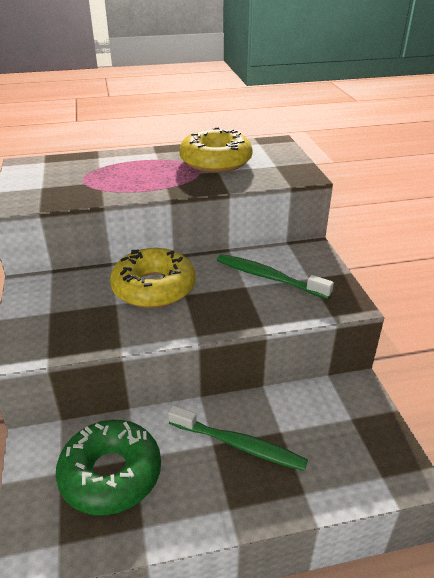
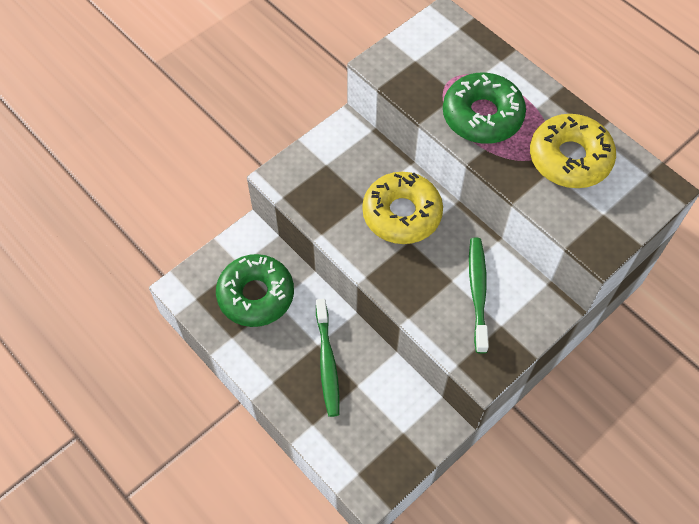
camera: 60 degrees right, 25 degrees up
(135, 178) = (482, 116): none -> green donut

